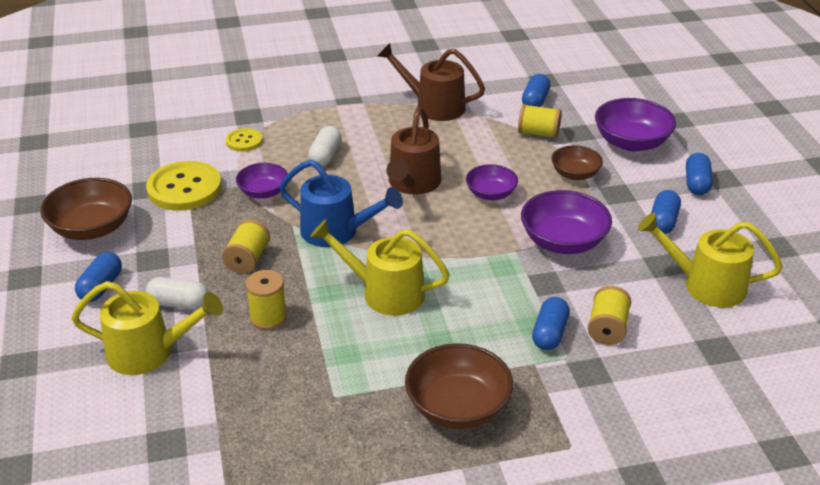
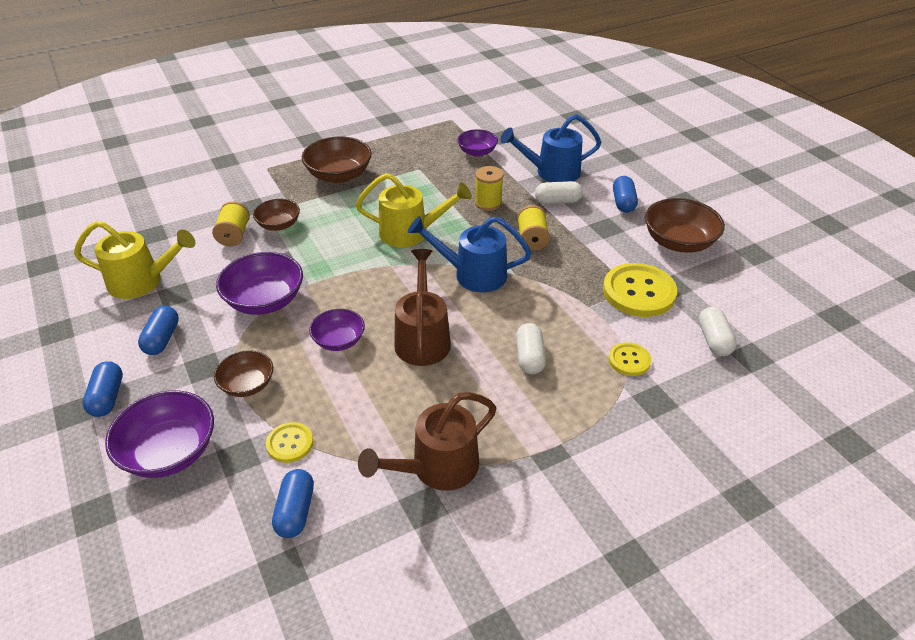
camera: 165 degrees right, 5 degrees up
(150, 352) = (551, 172): yellow watering can -> blue watering can
(160, 143) = (714, 340): none -> white capsule
(263, 192) = (563, 301): purple bowl -> purple bowl (477, 152)
(433, 106) = (436, 468): brown watering can -> brown watering can turned 135 degrees clockwise
(538, 133) = (290, 443): yellow spool -> yellow button
(550, 334) = (279, 225): blue capsule -> brown bowl

